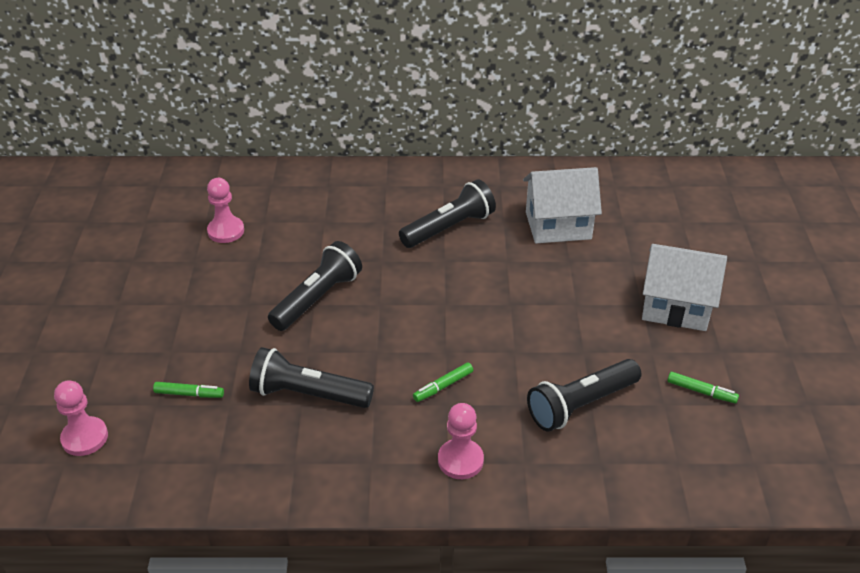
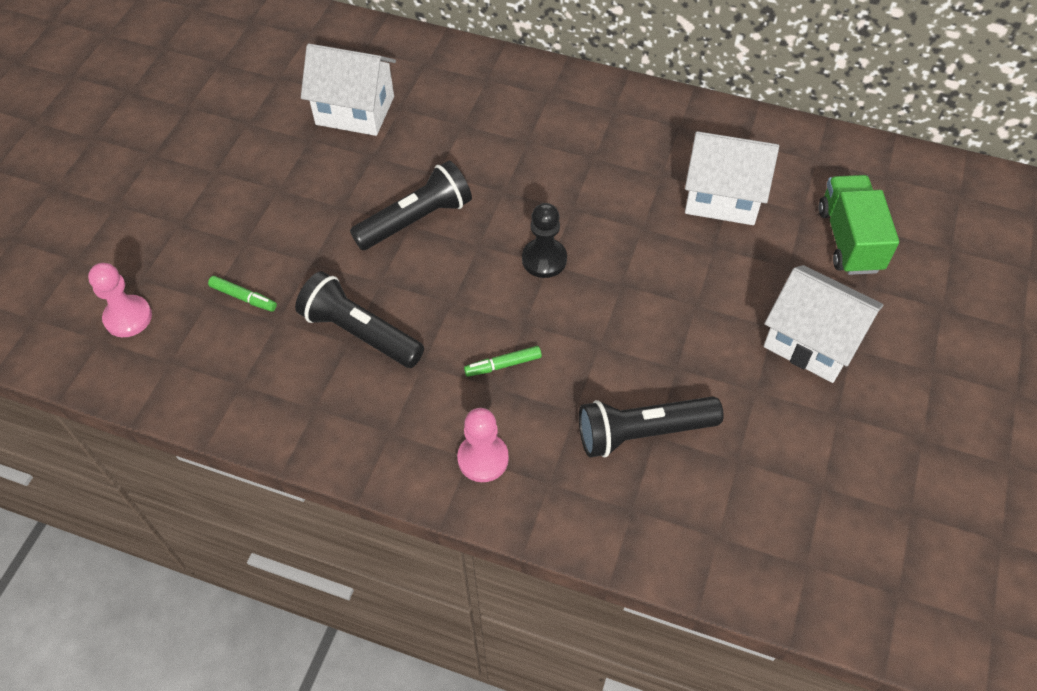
camera: 20 degrees right, 15 degrees up
(226, 231) = (355, 110): pink pawn -> white house
(439, 301) = (544, 259): none -> black pawn
(449, 228) = (596, 168): black flashlight -> none
(666, 232) = (849, 239): none -> green truck
(701, 391) = (788, 458): green marker -> none

